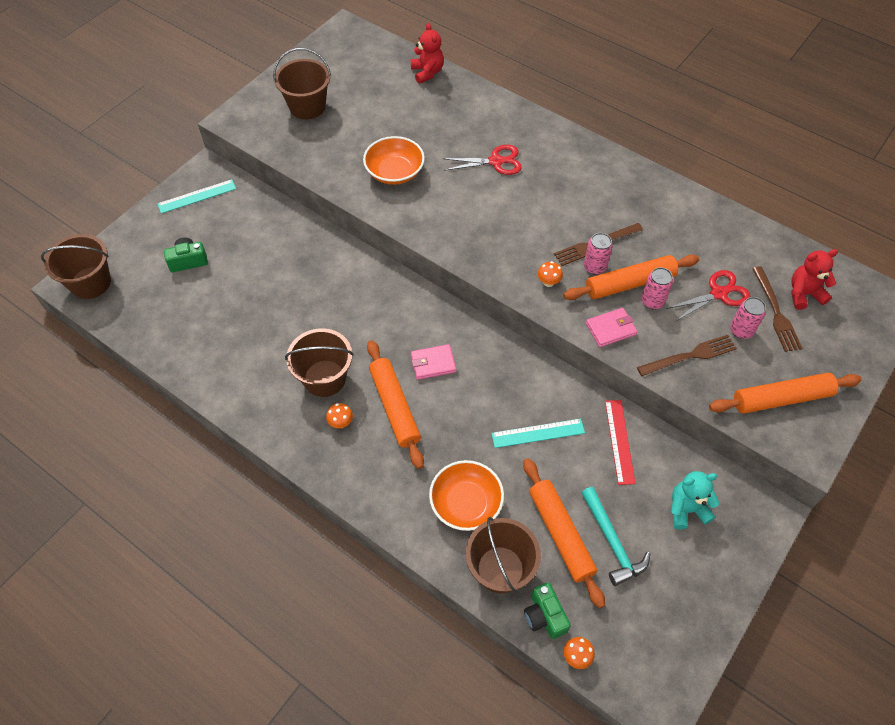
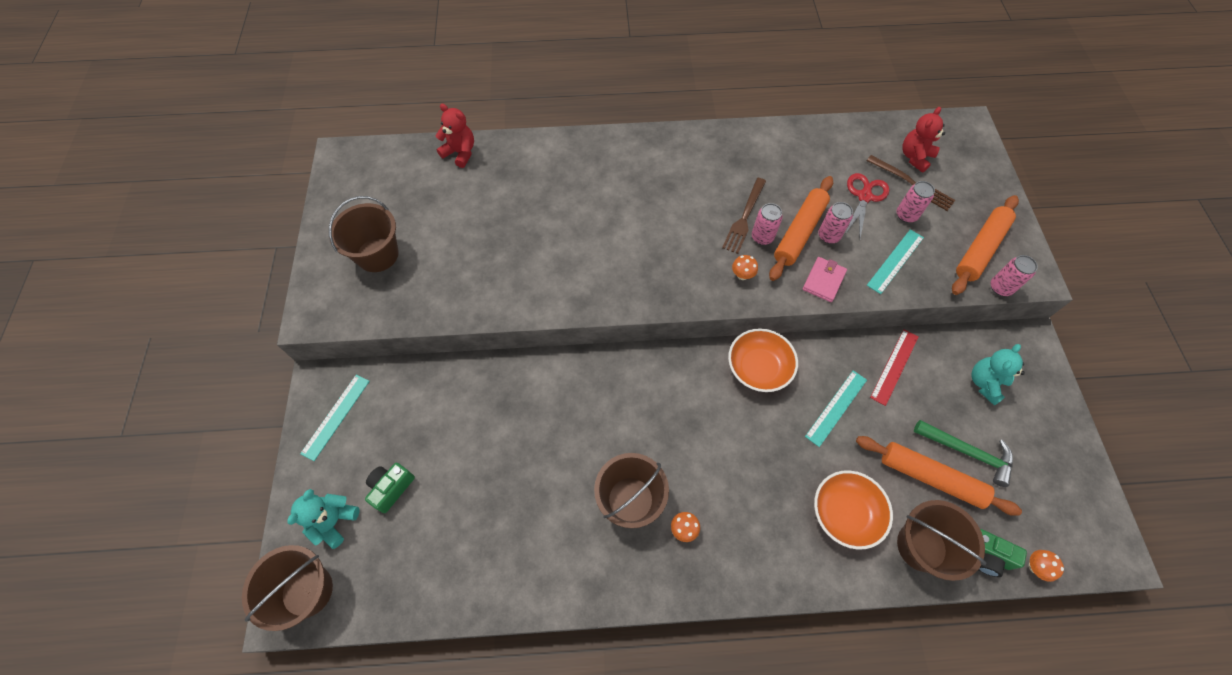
camera: 40 degrees left, 5 degrees up
(139, 256) = (334, 521): none -> turquoise teddy bear
(394, 172) = (522, 264): orange bowl -> orange bowl (758, 368)
(394, 407) = (712, 477): orange rolling pin -> none
(433, 363) = (704, 413): pink wallet -> none
(495, 161) = (598, 197): red scissors -> none
(612, 542) = (967, 452): turquoise hammer -> green hammer
(619, 441) = (894, 366): red ruler -> red ruler turned 75 degrees clockwise
(690, 356) = (895, 261): brown fork -> turquoise ruler
(765, 437) = (1000, 287): none -> pink can

